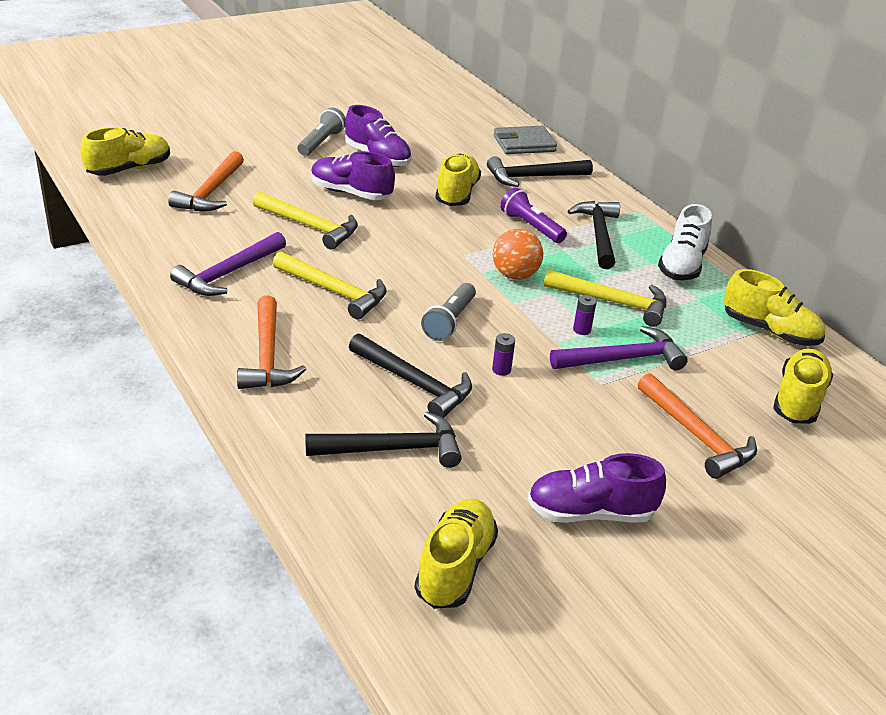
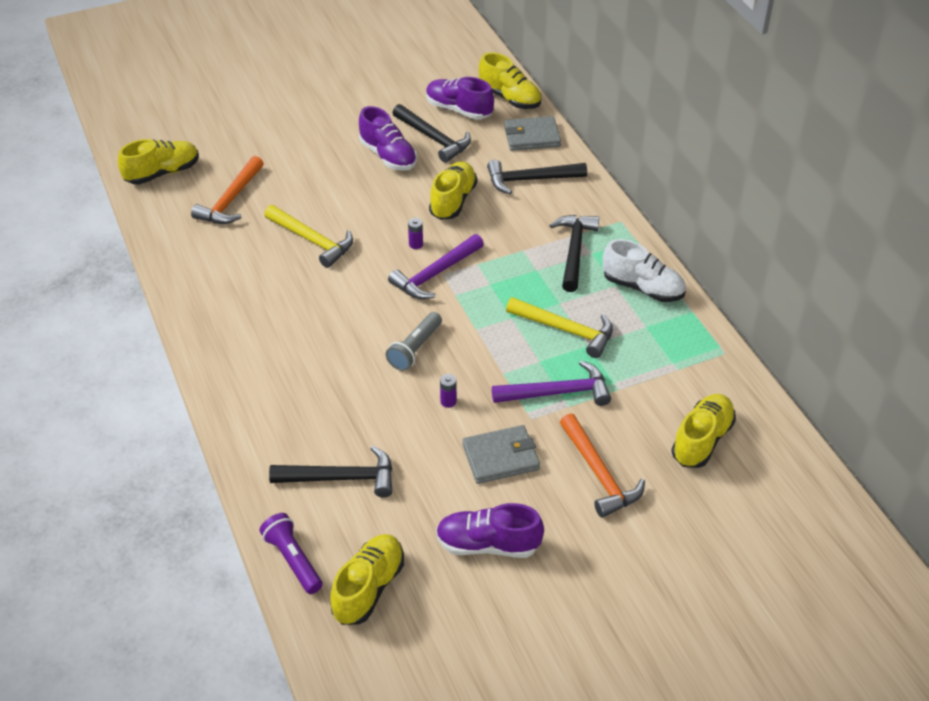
camera: 10 degrees right, 10 degrees up
(228, 273) = (234, 294): purple hammer -> purple hammer (435, 274)
(267, 355) = (255, 382): orange hammer -> none
(321, 142) = (339, 138): grey flashlight -> none
(334, 291) = (321, 315): yellow hammer -> none
(350, 193) = (355, 200): purple shoe -> purple shoe (458, 110)
(414, 383) = (371, 413): black hammer -> black hammer (434, 138)
(515, 275) = (484, 298): orange ball -> none
(531, 227) = (513, 241): purple flashlight -> purple flashlight (293, 560)
(578, 423) = (500, 457): none -> grey wallet
(582, 330) = (529, 360): purple battery -> purple battery (416, 244)
(682, 265) = (643, 288): white shoe -> white shoe turned 90 degrees counterclockwise
(770, 331) = (701, 365): yellow shoe -> yellow shoe (510, 98)

